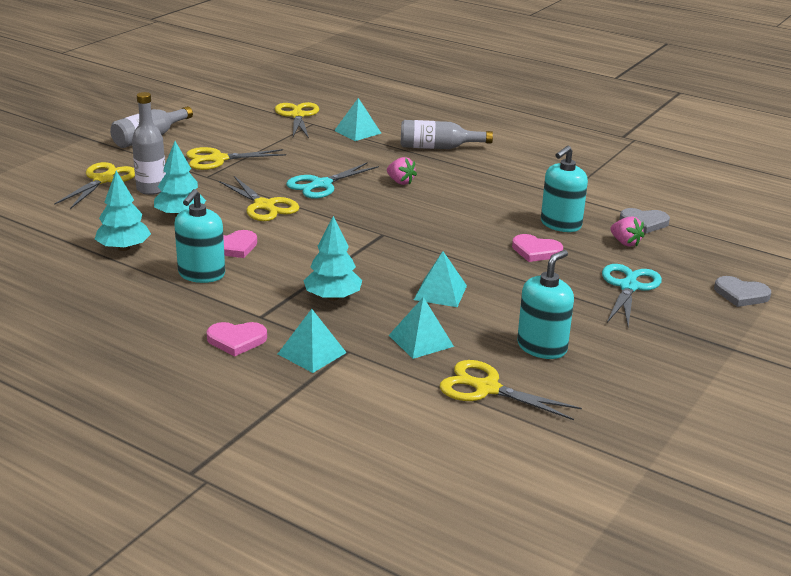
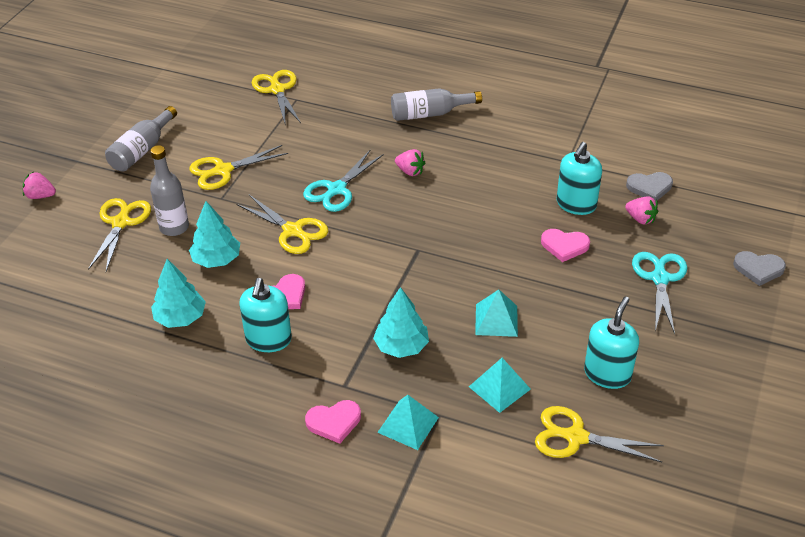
camera: 10 degrees left, 15 degrees up
(39, 154) = (40, 196): none -> pink strawberry
(357, 132) = (344, 104): turquoise pyramid -> none

